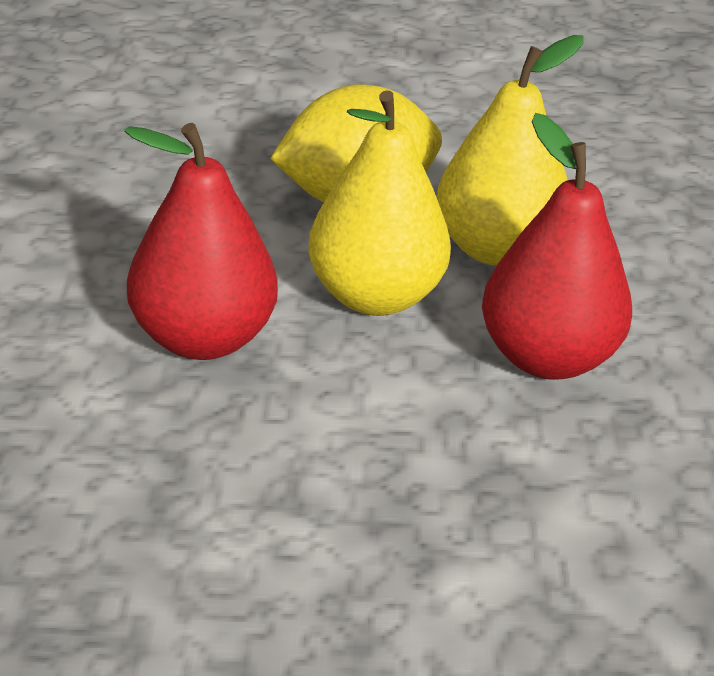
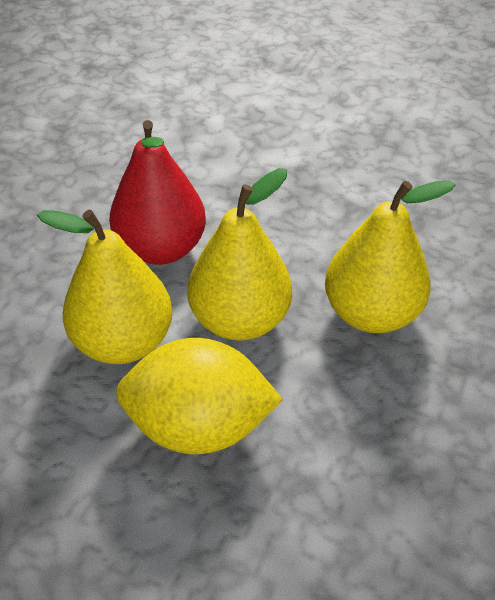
camera: 155 degrees left, 10 degrees up
(202, 338) = (371, 313): red pear -> yellow pear

